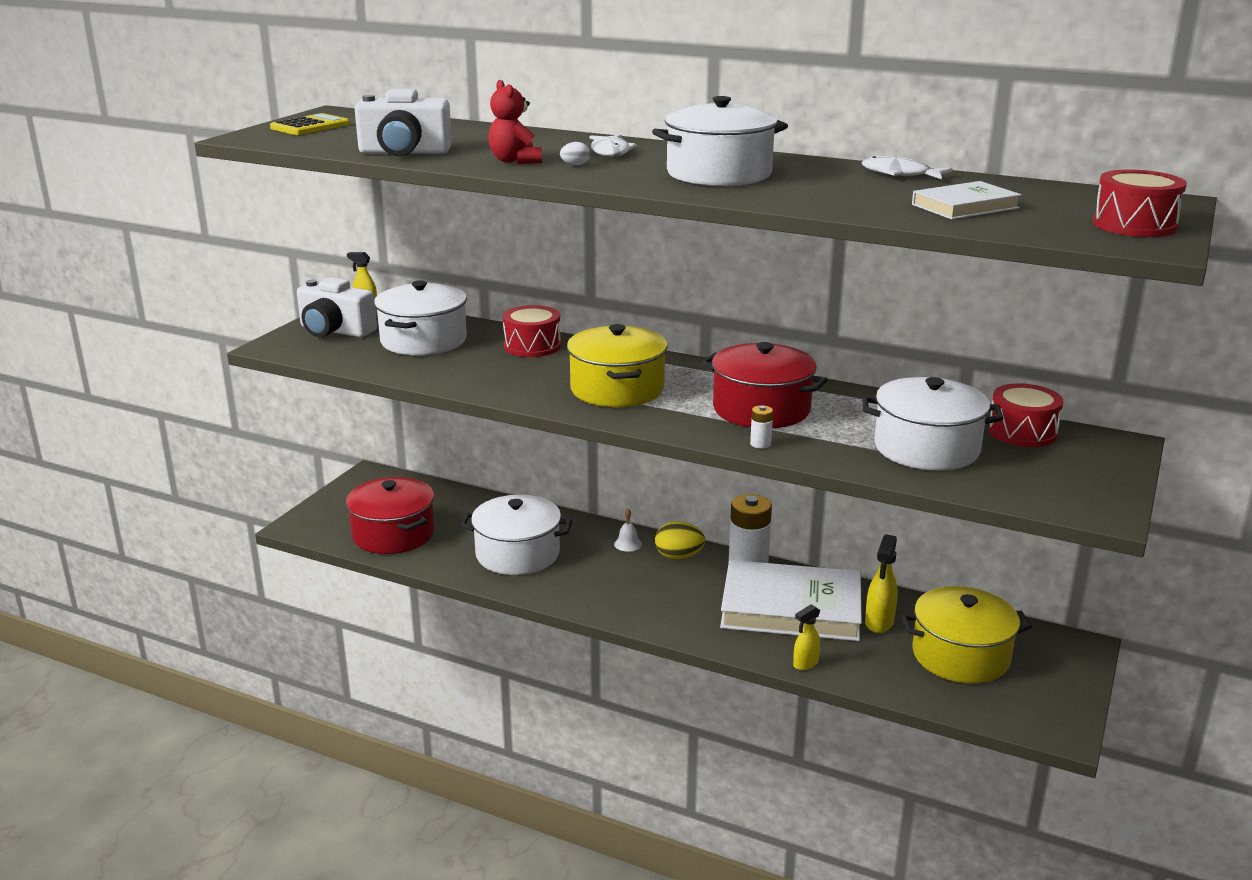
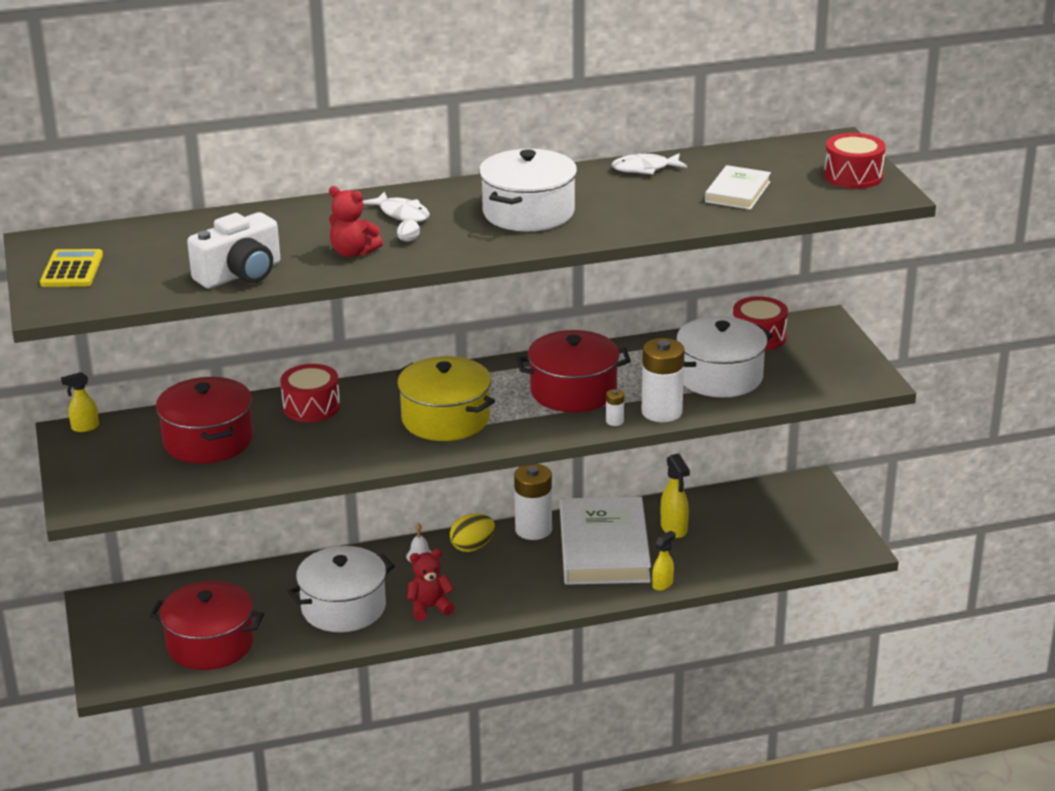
camera: 40 degrees left, 5 degrees up
(335, 331) = (107, 465): white camera -> none
(423, 340) = (208, 440): white pot -> red pot
(580, 585) = (429, 607): none -> red teddy bear
(791, 608) = (604, 547): white book -> white book turned 60 degrees counterclockwise
(805, 664) = (663, 584): yellow spray bottle -> yellow spray bottle turned 150 degrees counterclockwise
(819, 453) = (661, 412): none -> white battery
(960, 656) = (750, 527): yellow pot -> none

